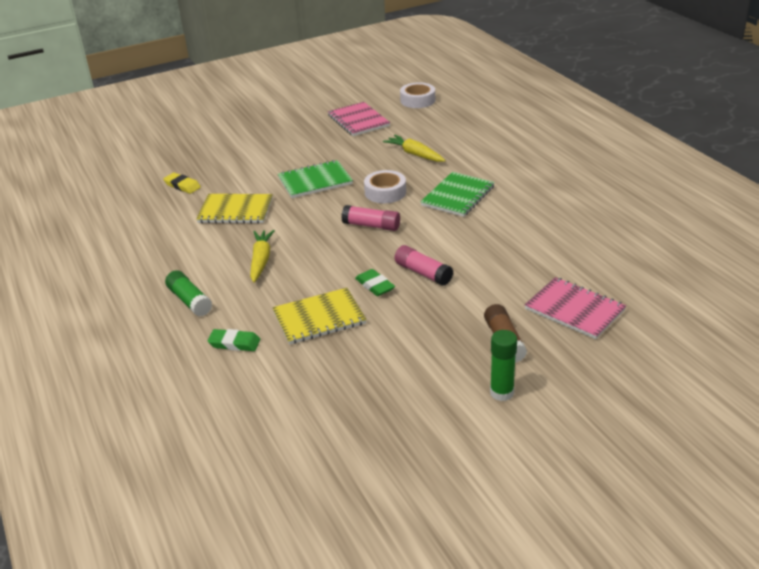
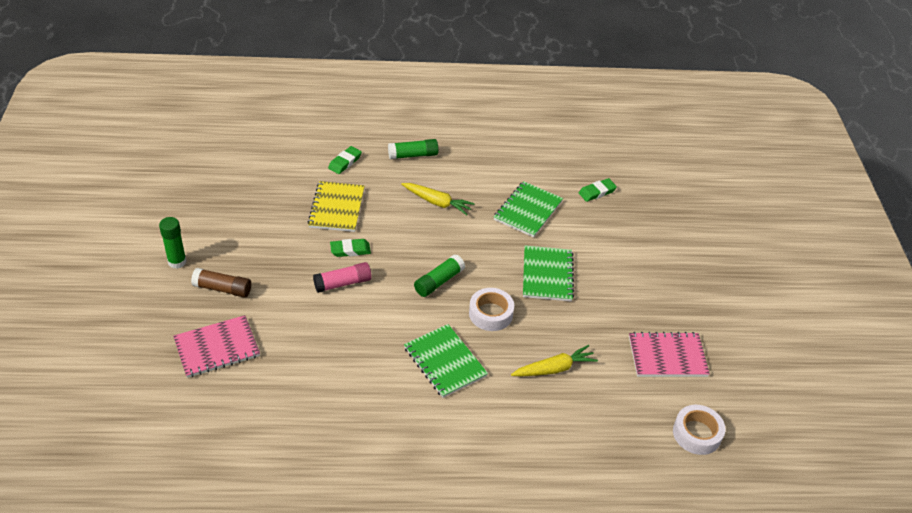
camera: 110 degrees right, 10 degrees up
(182, 186) = (597, 192): yellow eraser -> green eraser
(235, 210) = (528, 210): yellow notebook -> green notebook
(371, 226) = (439, 282): pink glue stick -> green glue stick

